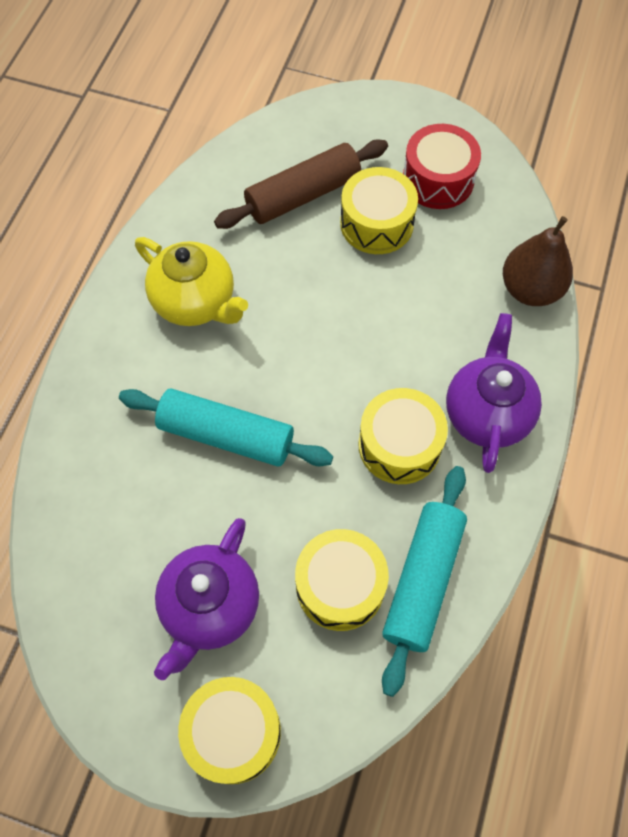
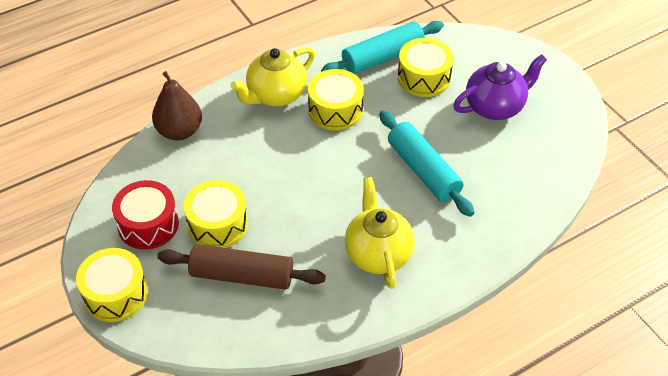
camera: 140 degrees left, 15 degrees down
(233, 732) = (520, 61): yellow drum -> yellow drum (115, 294)
(487, 413) = (276, 95): purple teapot -> yellow teapot

